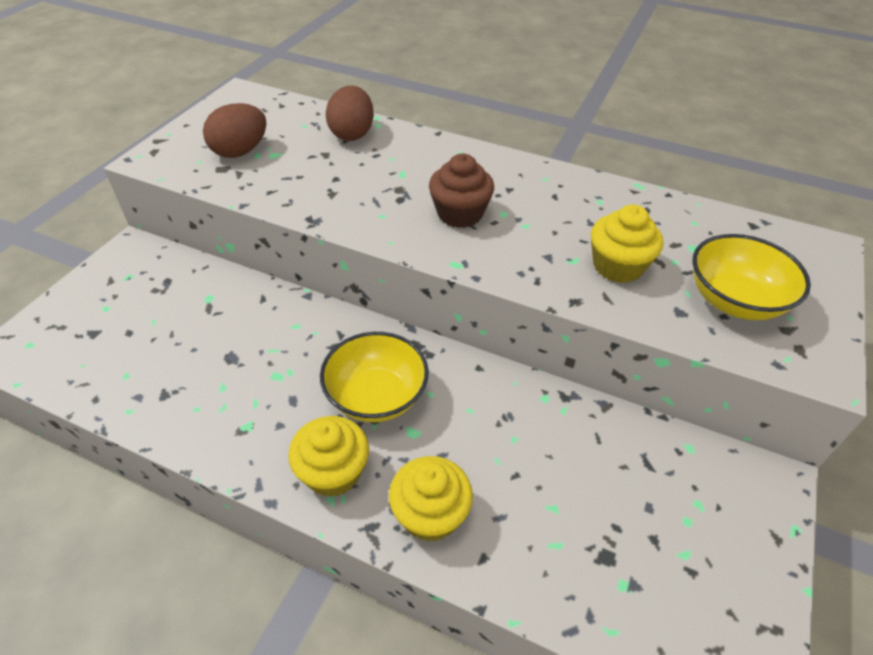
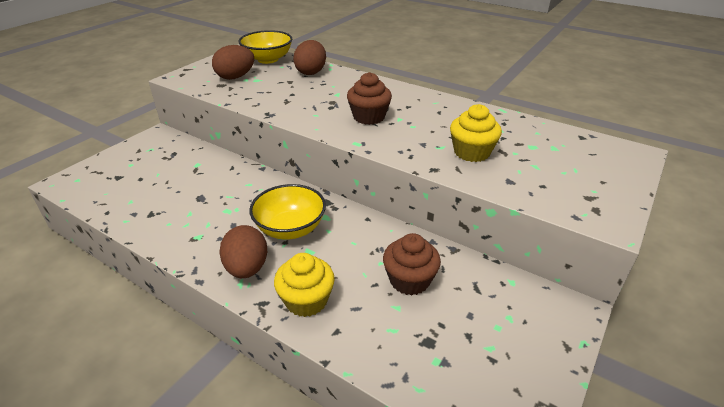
camera: 10 degrees right, 10 degrees down
(333, 472) = (247, 268): yellow cupcake -> brown egg
(559, 462) = (409, 280): none -> brown cupcake
(734, 300) = (553, 178): yellow bowl -> yellow bowl (268, 59)

